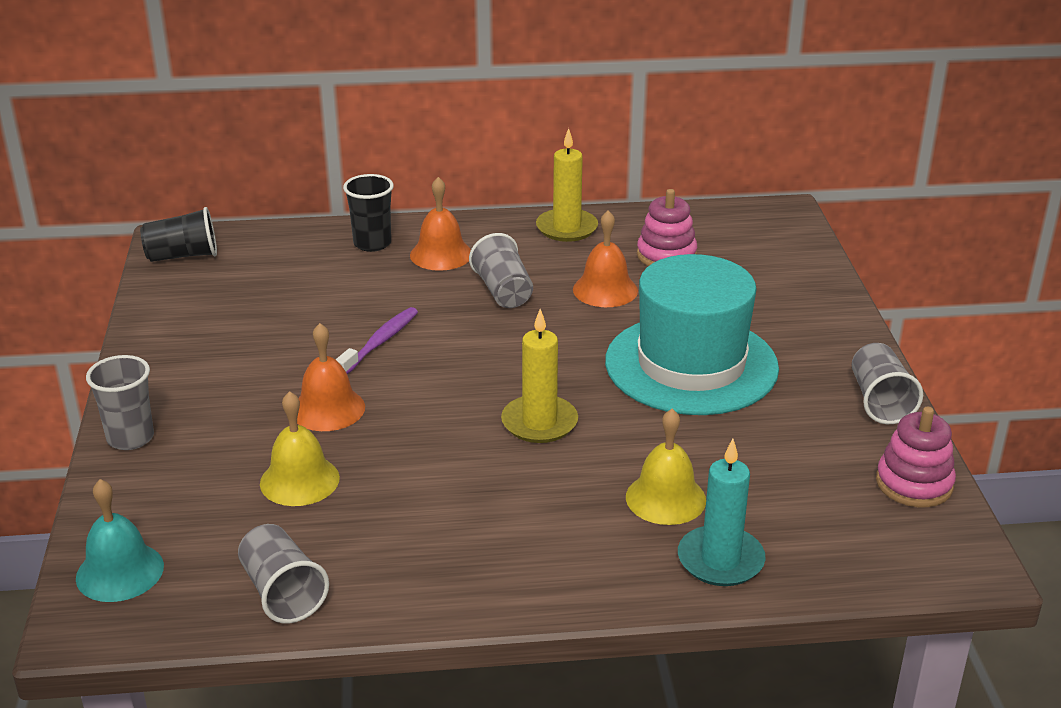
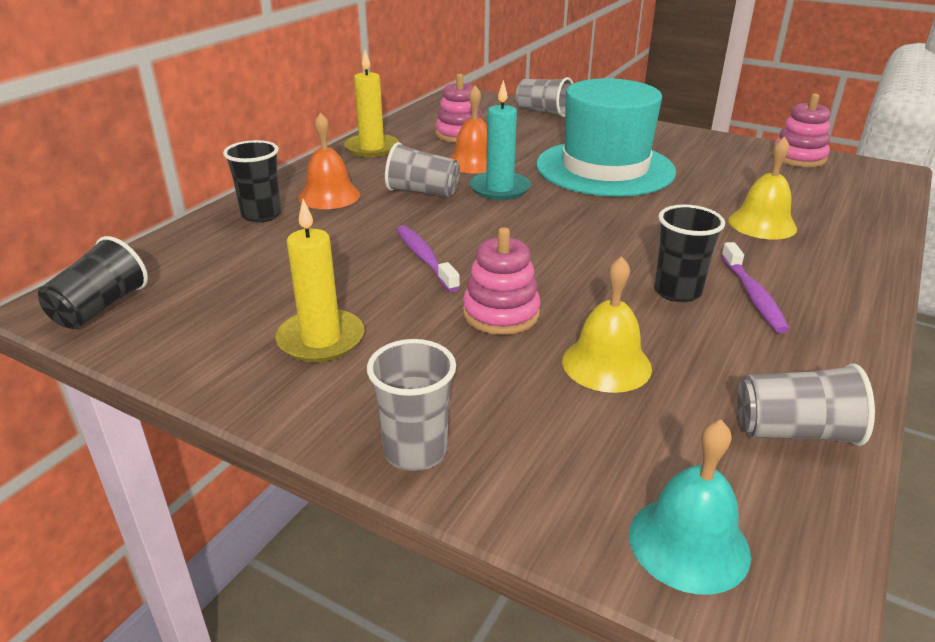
camera: 55 degrees left, 0 degrees up
(328, 409) = (501, 313): orange bell -> pink stacking toy
(454, 483) = (677, 292): none -> black cup
(490, 526) = (753, 295): none -> purple toothbrush
(539, 423) = (623, 234): yellow candle -> yellow candle (321, 339)
(720, 560) = (849, 230): turquoise candle -> turquoise candle (499, 189)
(880, 401) = (703, 139): grey cup -> grey cup (544, 112)

